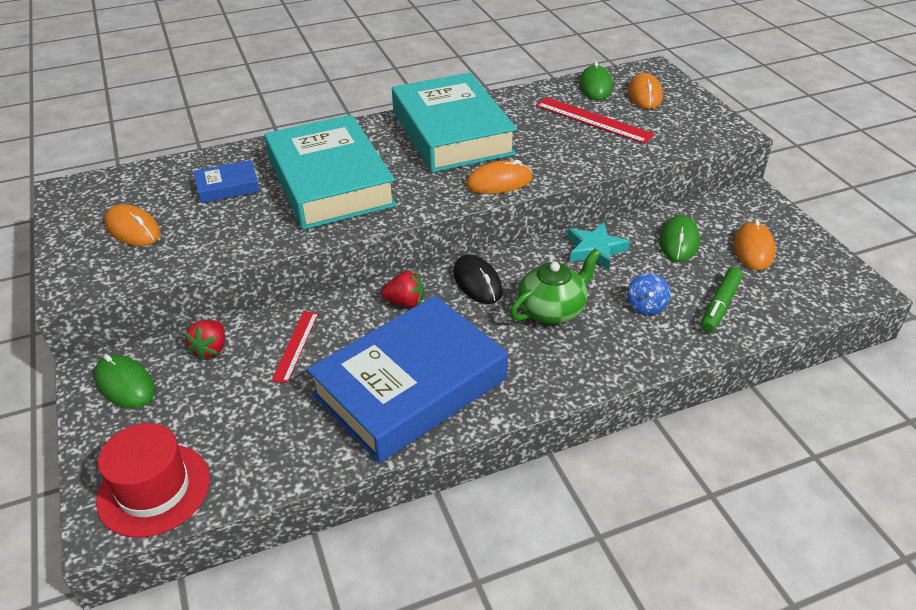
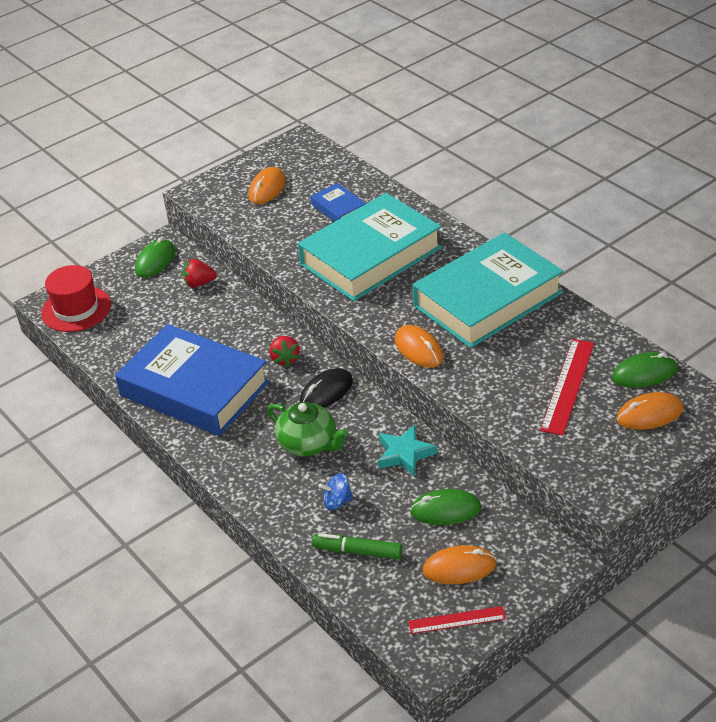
camera: 75 degrees right, 0 degrees up
(296, 346) = (216, 320): red ruler -> red ruler (457, 620)

